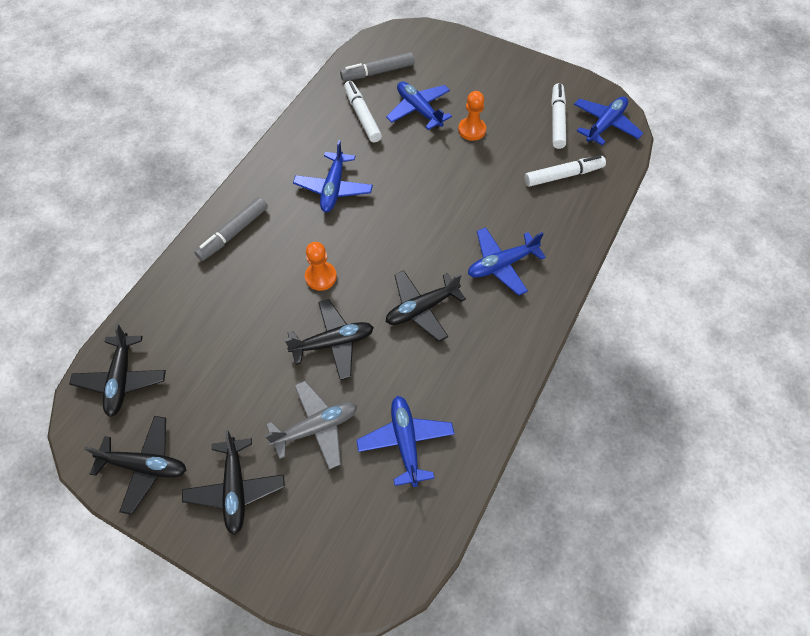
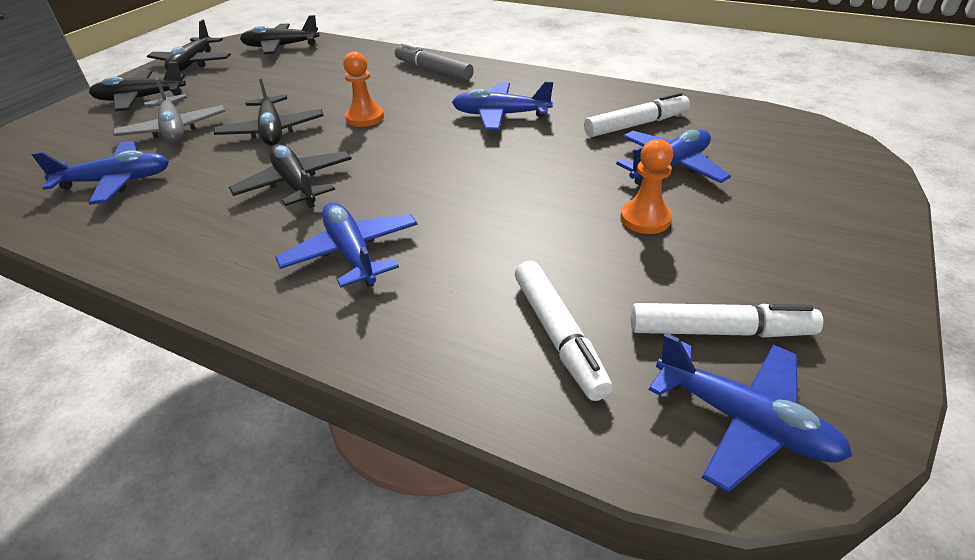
camera: 90 degrees right, 20 degrees down
(378, 72) = (734, 130): grey marker -> none

